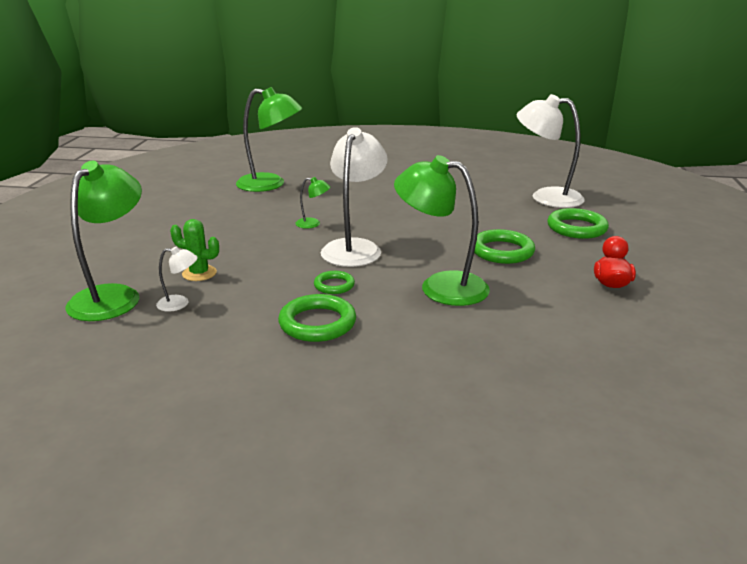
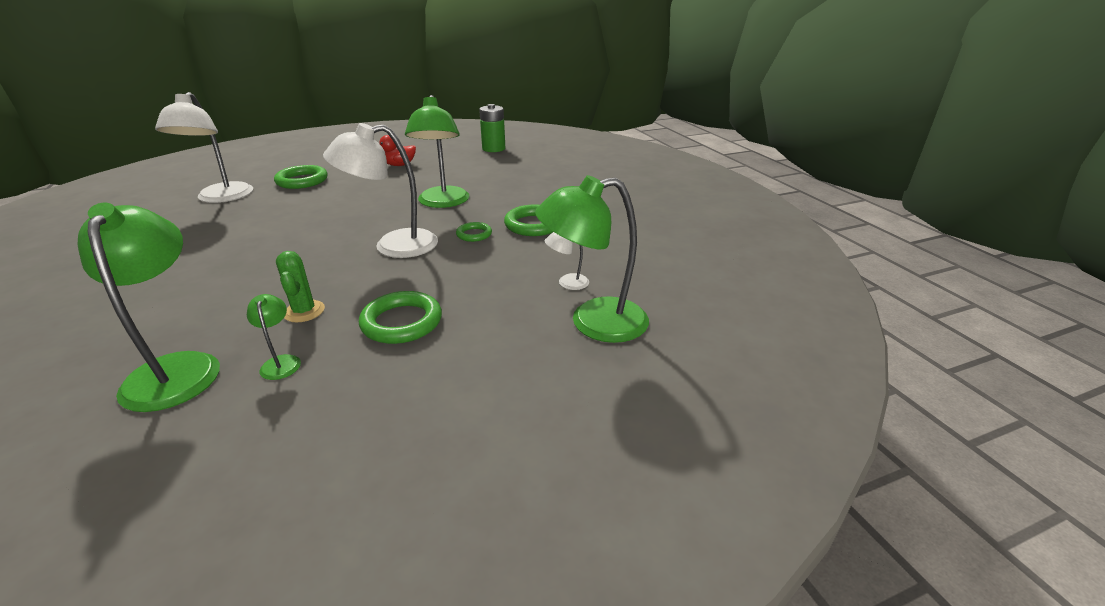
camera: 120 degrees left, 5 degrees up
(179, 303) = (567, 283): white lamp -> white lamp turned 75 degrees counterclockwise
(199, 273) = (507, 298): green cactus -> green cactus (304, 311)
(313, 224) = (341, 282): green lamp -> green lamp (281, 362)
(502, 251) = (365, 195): green ring -> green ring (402, 322)
(676, 378) = (493, 149): none -> green battery

